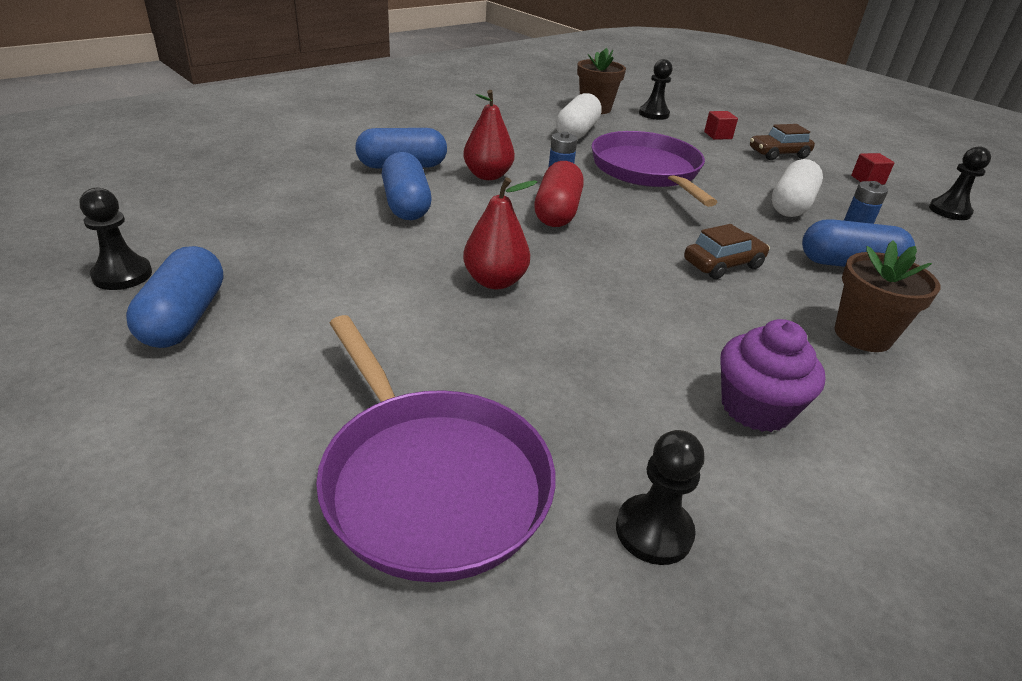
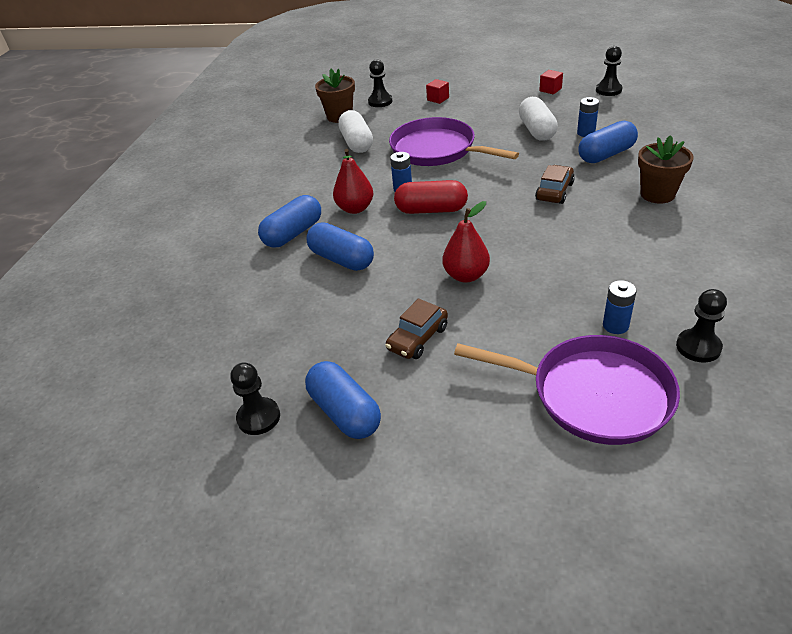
camera: 30 degrees left, 5 degrees up
(557, 212) = (431, 210): red capsule -> red capsule turned 60 degrees counterclockwise
(580, 431) = (615, 325): none -> blue battery
(755, 407) = (663, 263): purple cupcake -> none
(778, 154) = (486, 95): brown car -> brown car (418, 338)

